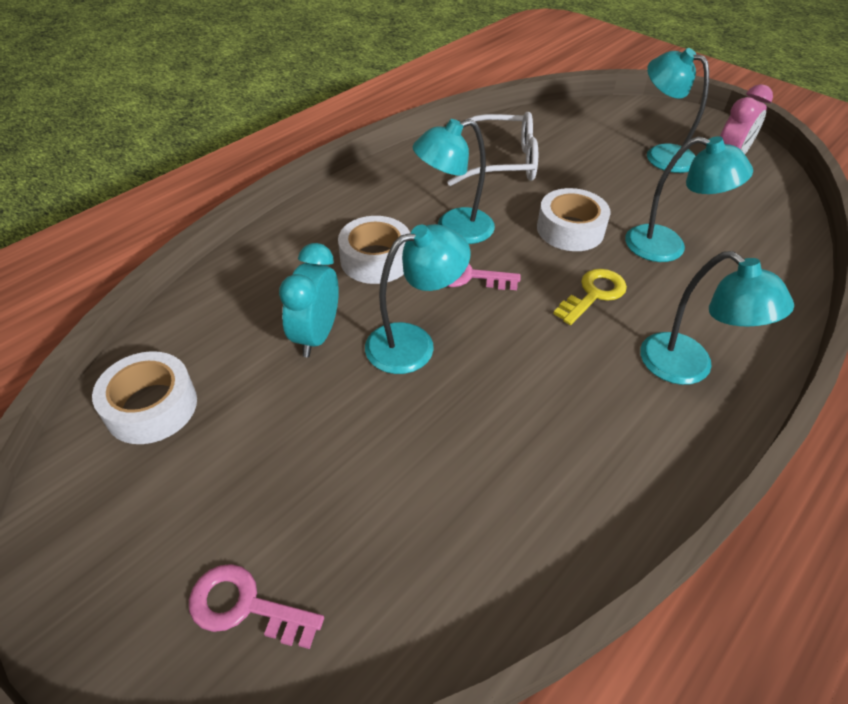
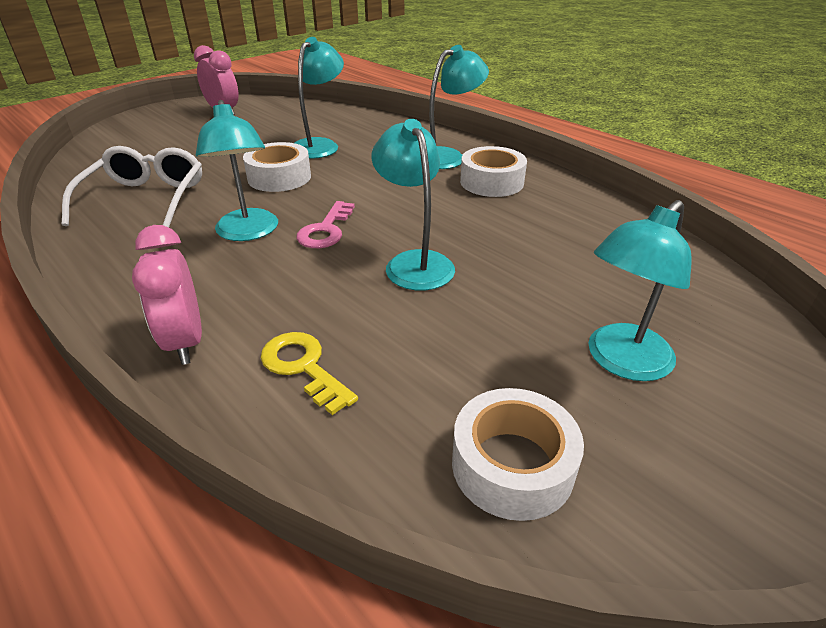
camera: 85 degrees left, 10 degrees down
(245, 606) = (723, 356): pink key -> none
(303, 228) = (185, 342): none -> pink clock
(316, 336) = (396, 324): turquoise clock -> none
(375, 259) = (278, 283): white tape -> white tape (491, 182)
(594, 294) = (367, 177): yellow key -> yellow key (303, 367)
(661, 155) = (196, 131): turquoise lamp -> turquoise lamp (621, 361)

